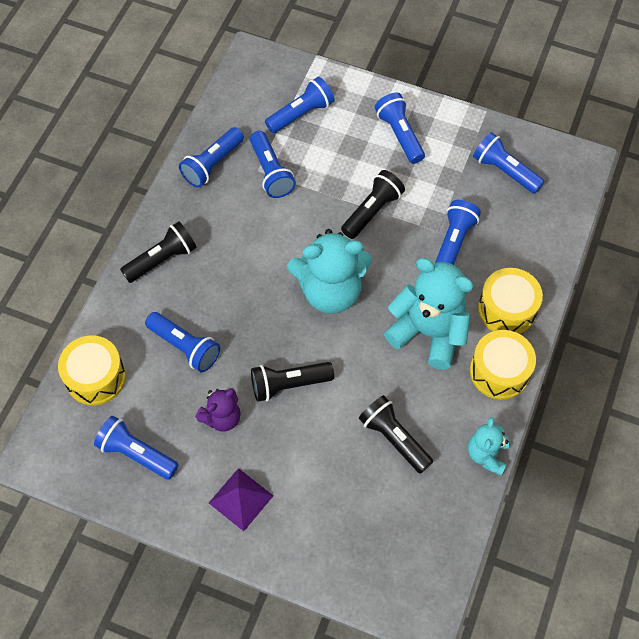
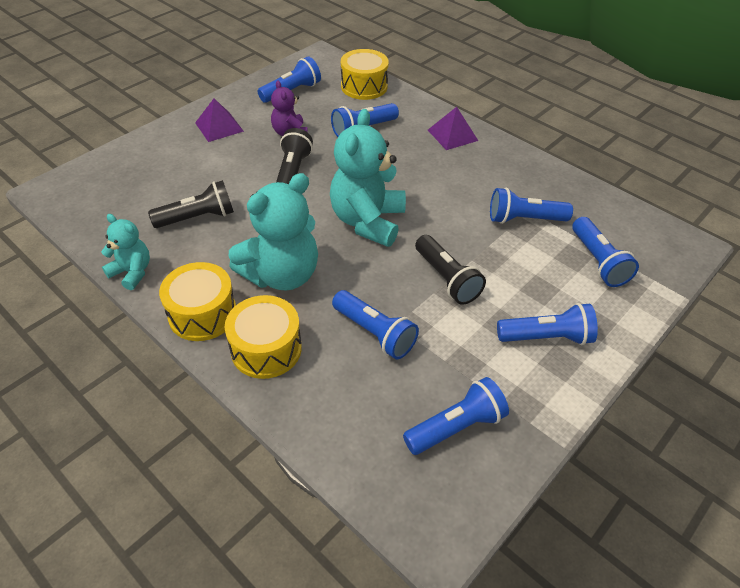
camera: 110 degrees right, 15 degrees down
(162, 259) = (452, 135): black flashlight -> purple pyramid
(212, 164) = (546, 184): blue flashlight -> none

